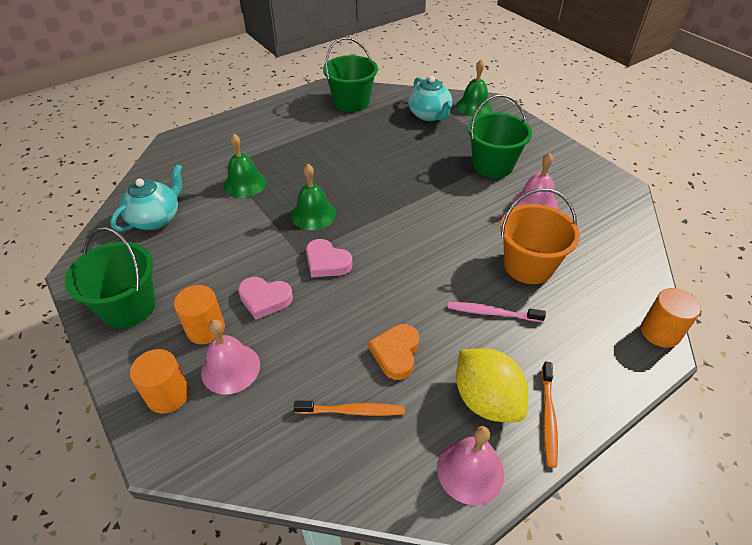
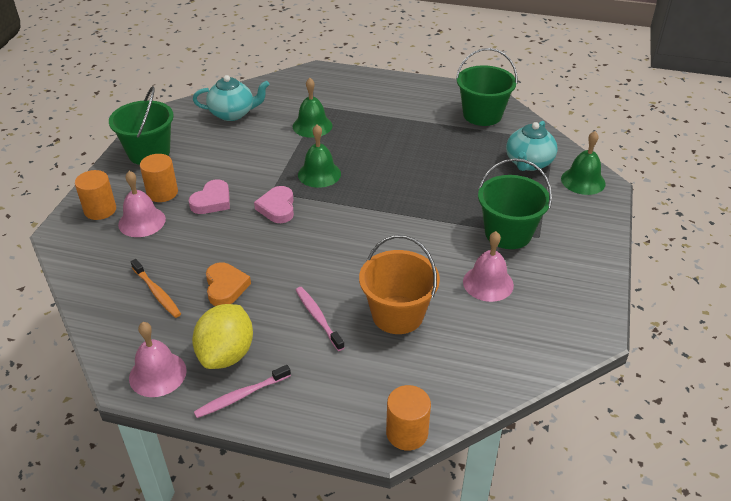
camera: 50 degrees right, 5 degrees down
(265, 299) = (212, 201): pink heart -> pink heart turned 120 degrees counterclockwise
(396, 353) = (225, 287): orange heart -> orange heart turned 105 degrees clockwise
(548, 417) = (241, 396): orange toothbrush -> pink toothbrush

